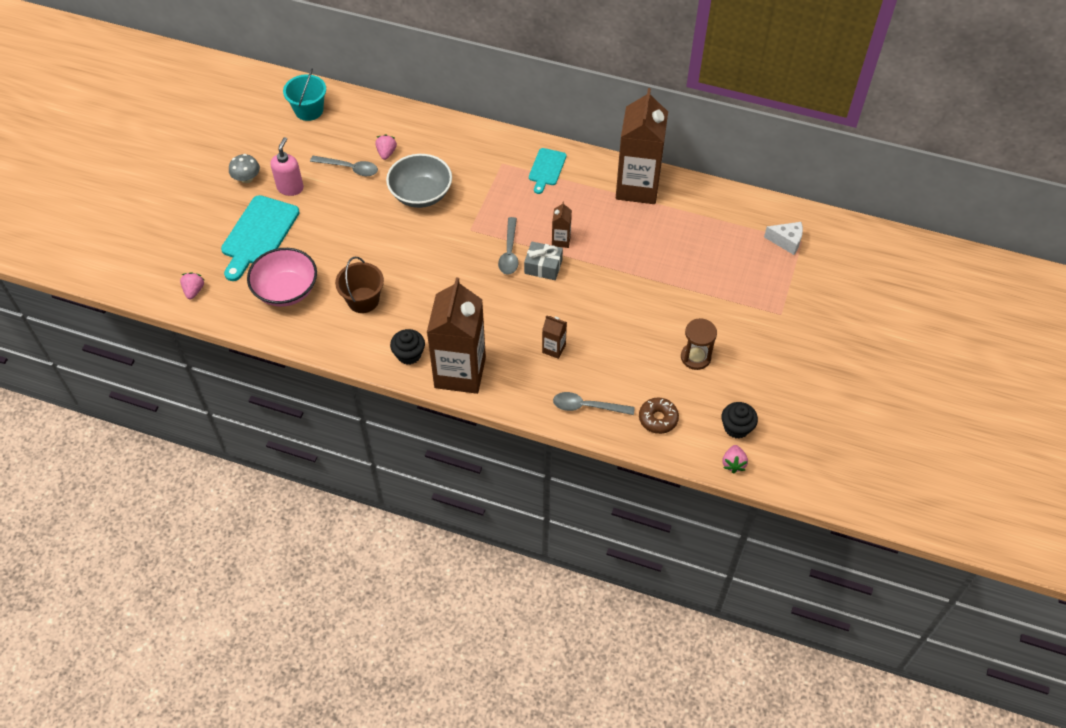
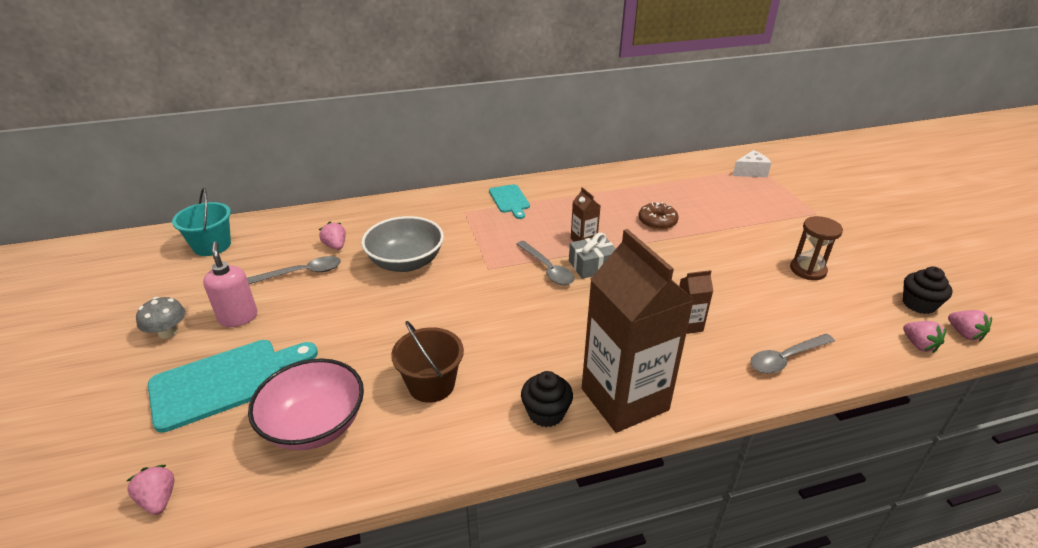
camera: 35 degrees left, 20 degrees down
(258, 234) = (225, 382): turquoise cutting board -> turquoise cutting board turned 105 degrees counterclockwise
(637, 187) = (600, 183): brown carton -> none
(658, 419) = (855, 333): brown donut -> brown donut (657, 221)
(688, 451) = (918, 345): none -> pink strawberry

